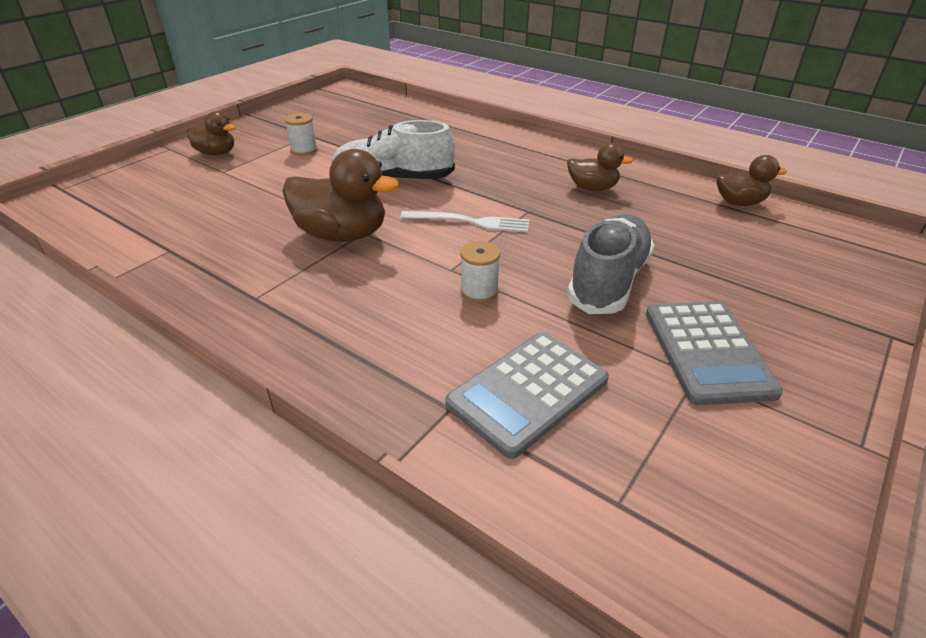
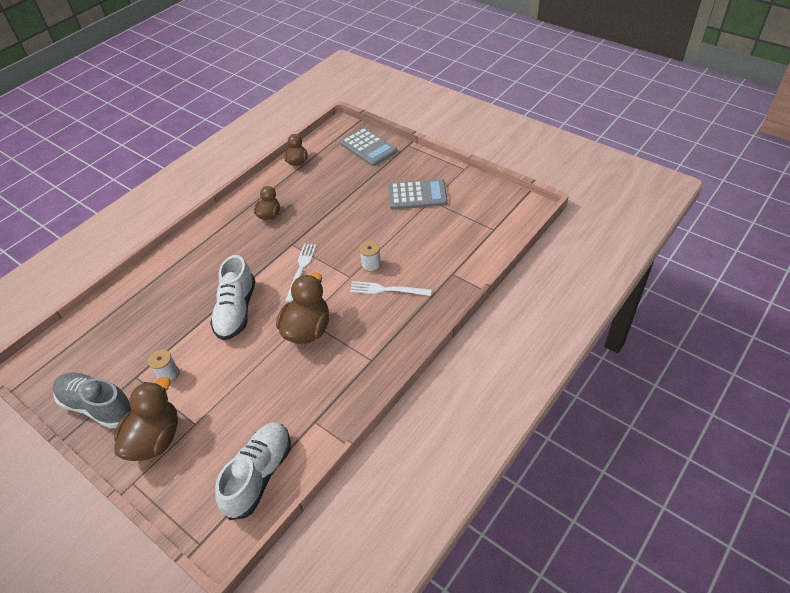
camera: 85 degrees left, 10 degrees up
(117, 215) = (259, 475): none -> white shoe
(216, 153) = (155, 439): brown duck -> brown duck, size x1.70
(413, 312) = (387, 290): none -> white fork
(528, 392) = (442, 249): grey calculator -> grey calculator (368, 147)
(608, 281) = (366, 218): grey shoe -> grey shoe (98, 406)

